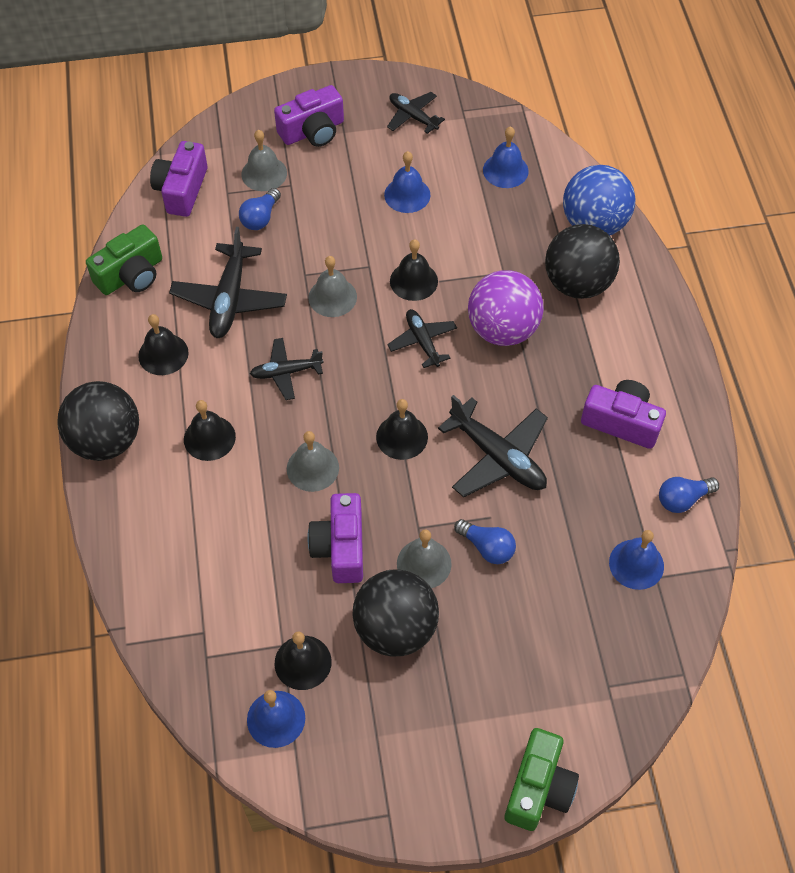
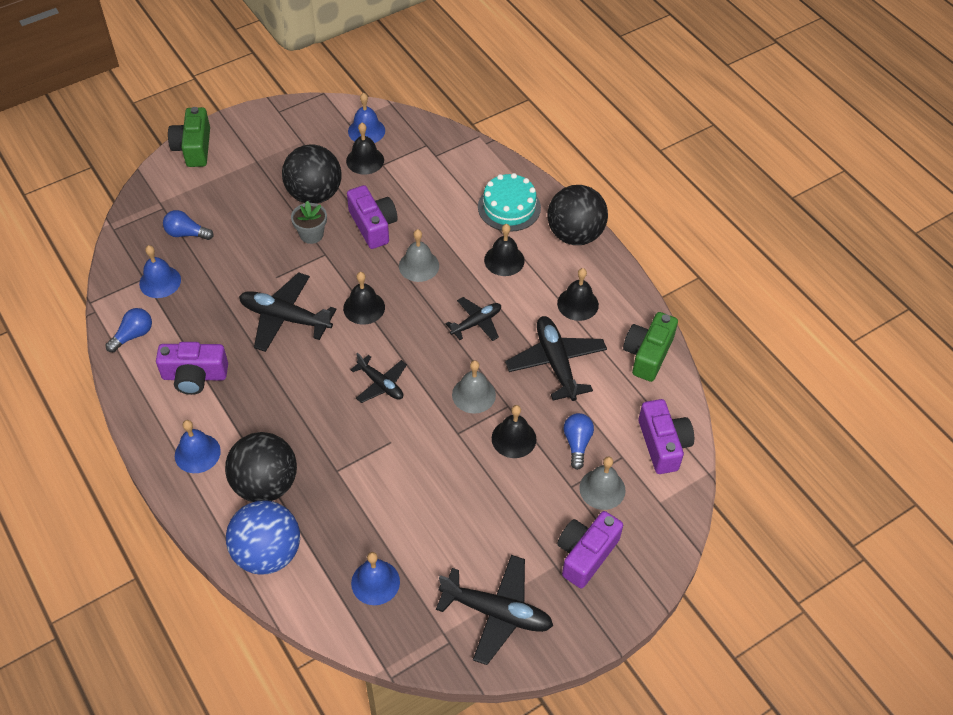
camera: 155 degrees right, 5 degrees down
(158, 509) = (509, 207): none -> turquoise cake
(407, 195) = (458, 517): blue bell -> blue bell (197, 453)
(413, 116) = (497, 612): black plane -> black plane, size x1.64
(413, 281) = (412, 433): black bell -> black bell (514, 438)
(424, 563) = (311, 234): grey bell -> grey flower pot
(487, 547) = (271, 258): blue light bulb -> blue light bulb (186, 233)
(502, 329) = (318, 418): purple ball -> none

